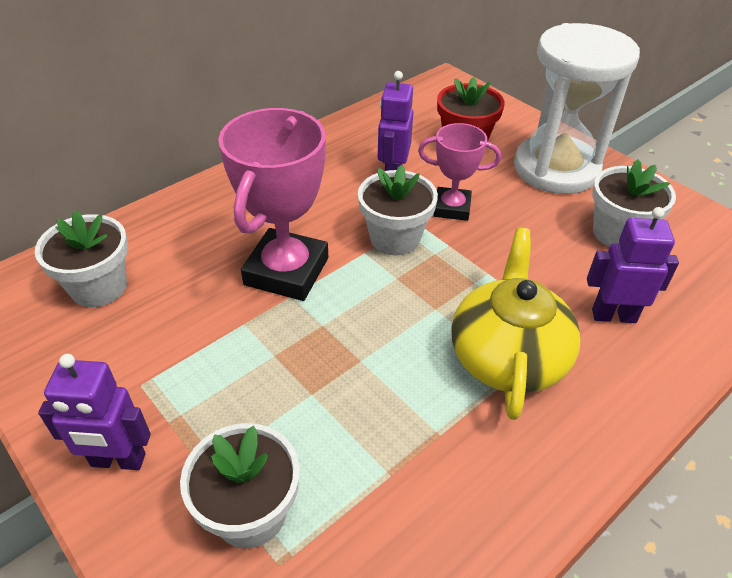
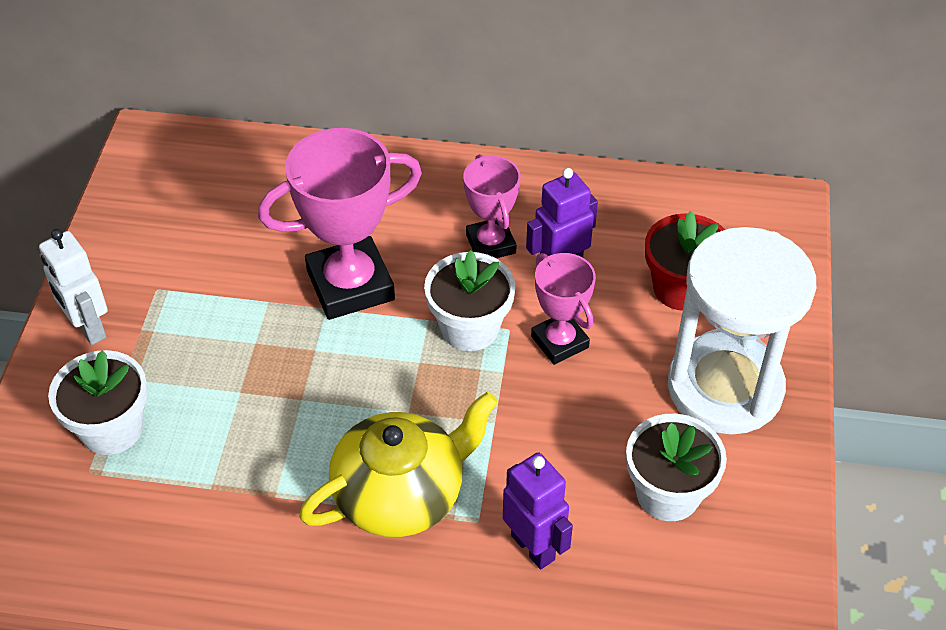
camera: 50 degrees right, 5 degrees up
(99, 287) = (218, 190): white flower pot -> none
(118, 460) = (88, 328): purple robot -> white robot
(337, 190) = (490, 244): none -> pink trophy

